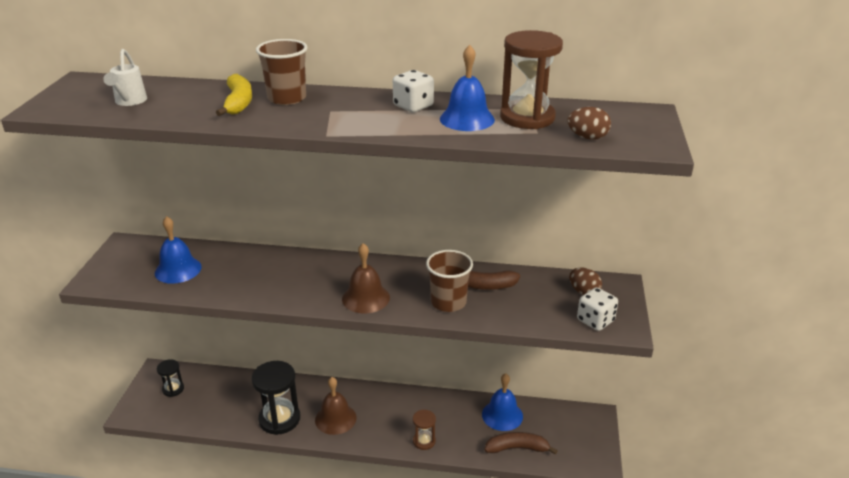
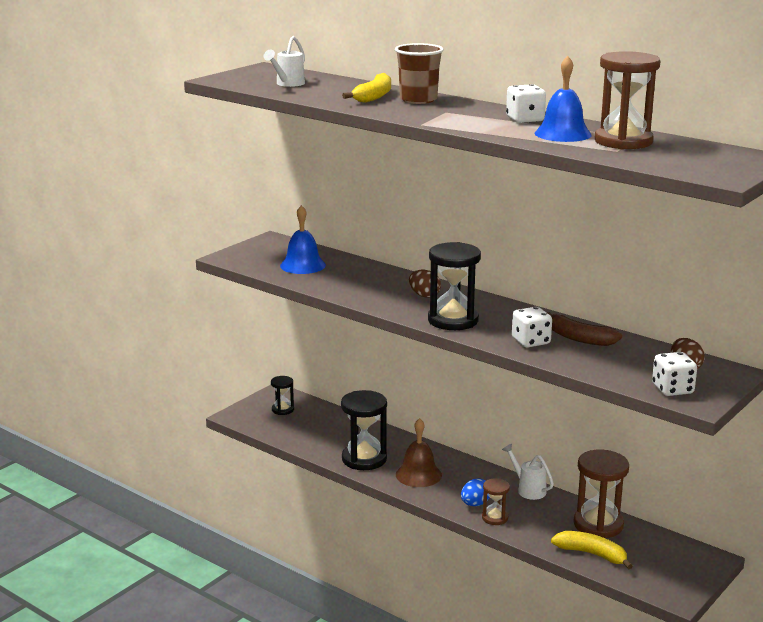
camera: 30 degrees right, 10 degrees down
(365, 298) = (453, 320): brown bell -> black hourglass
(400, 432) = (475, 504): none -> blue egg
(430, 400) = (528, 489): none -> white watering can
(448, 302) = (531, 341): brown cup -> white dice
(502, 415) = (598, 524): blue bell -> brown hourglass
(517, 448) = (592, 554): brown banana -> yellow banana
(587, 137) = (661, 161): brown egg -> brown egg (424, 295)

